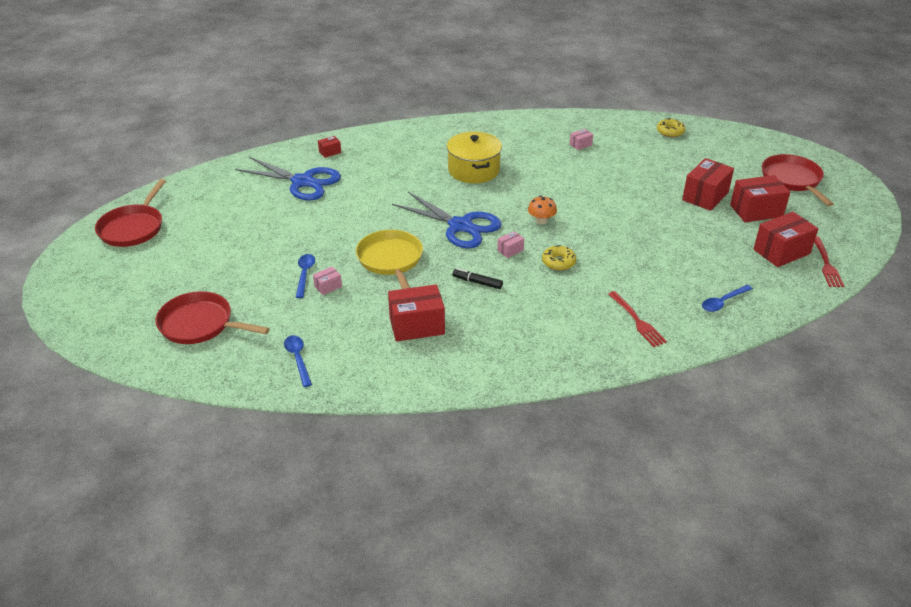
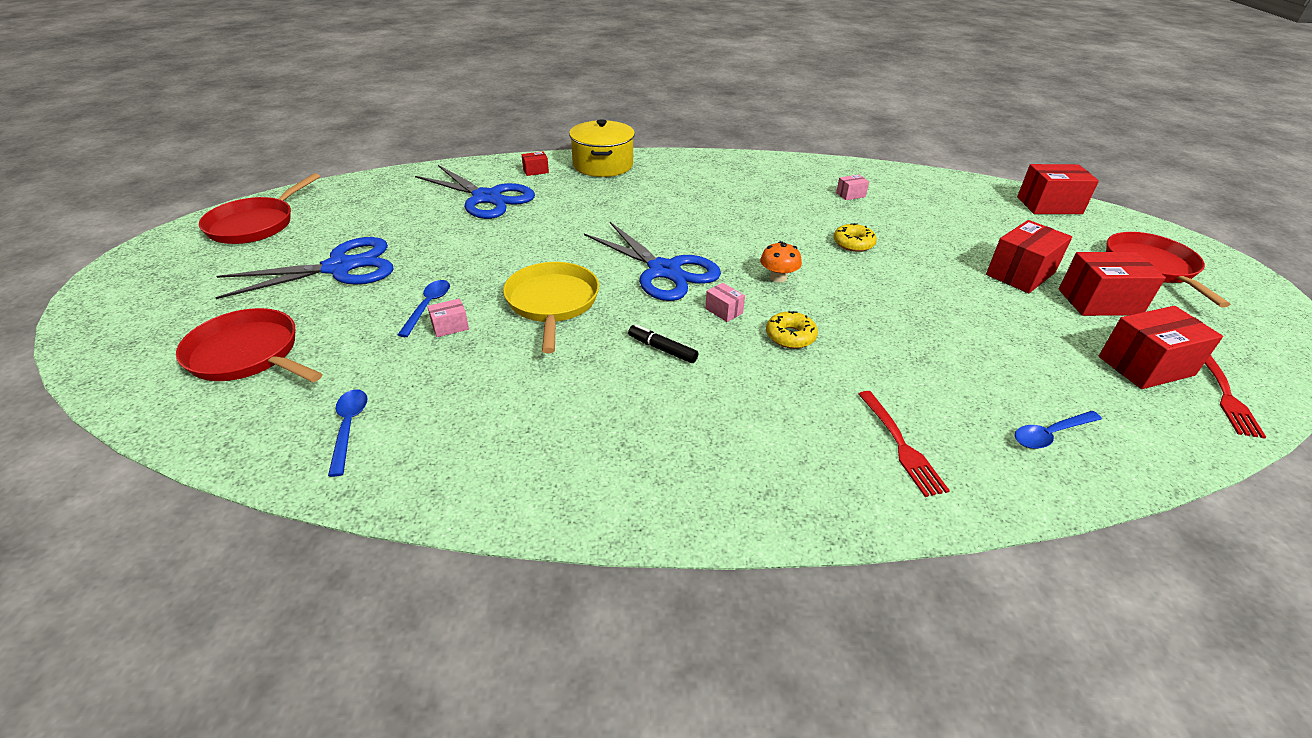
camera: 10 degrees right, 0 degrees up
(223, 254) = (340, 268): none -> blue scissors
(417, 326) = (549, 401): red box -> red box (1049, 205)
(473, 170) = (704, 208): yellow pot -> yellow pot (603, 165)
(510, 250) = (723, 311): pink box -> pink box turned 75 degrees clockwise
(670, 132) = (972, 192): yellow donut -> yellow donut (853, 243)

